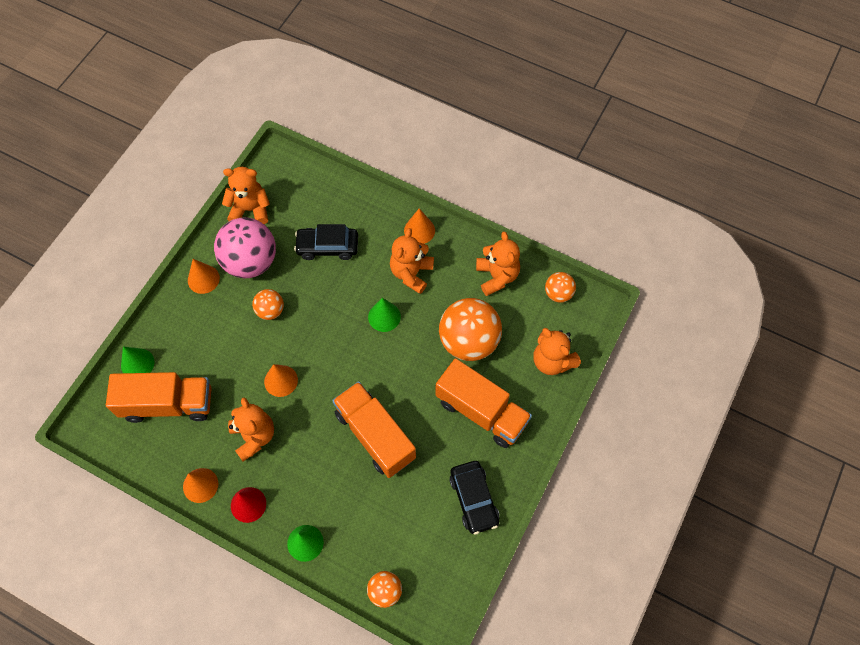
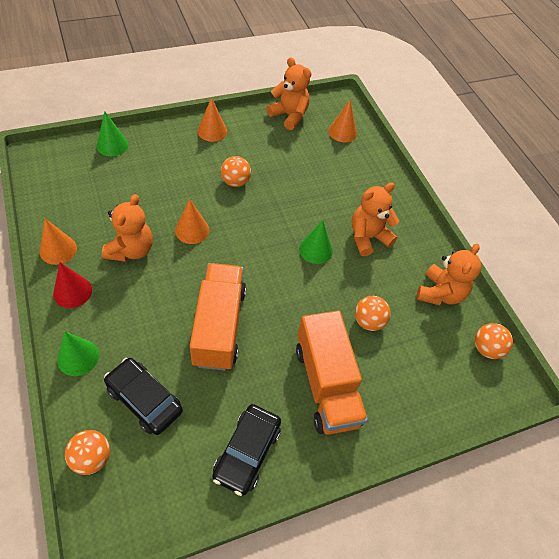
camera: 35 degrees right, 10 degrees down
(168, 404) = (101, 182): orange truck -> none
(250, 262) = (255, 144): pink ball -> none
(327, 247) = (320, 174): black car -> black car (144, 400)
(419, 230) = (403, 215): orange cone -> orange cone (342, 132)
(469, 341) = (368, 321): orange ball -> orange ball, size x0.50
(552, 361) = (431, 398): orange teddy bear -> none

